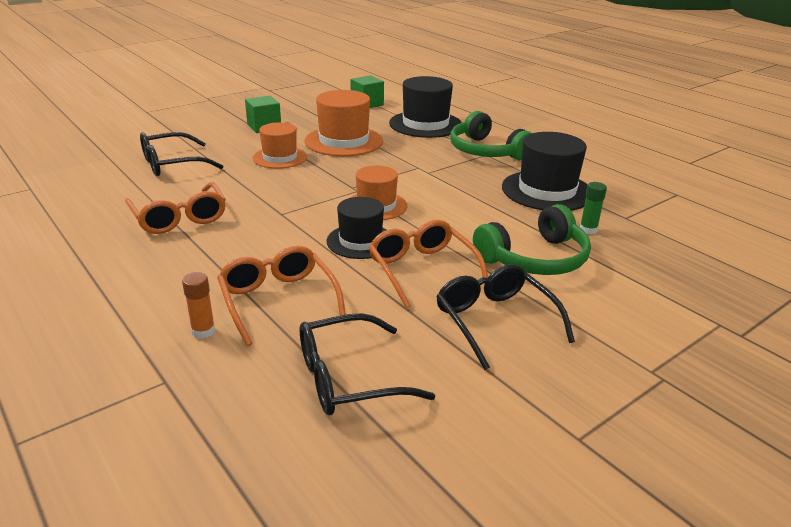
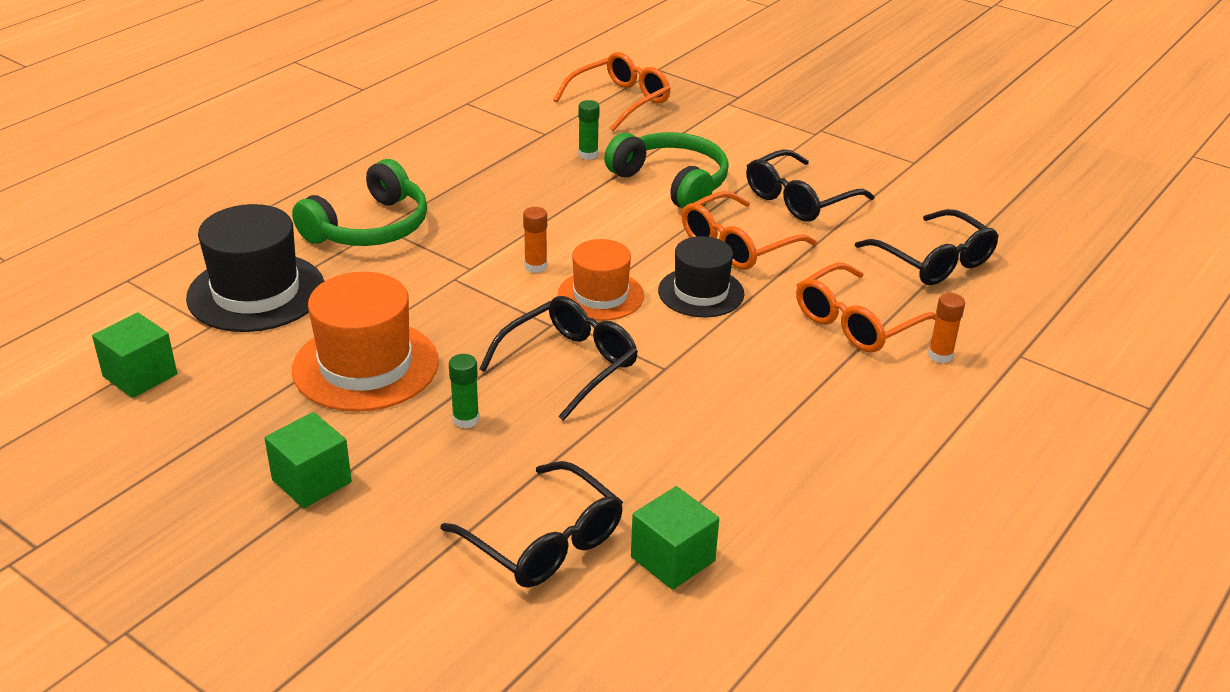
camera: 105 degrees left, 5 degrees up
(124, 190) = (673, 559): none -> green cube
(179, 218) = (729, 458): orange glasses -> orange glasses (620, 101)
(280, 157) = (466, 420): orange hat -> green glue stick
(307, 187) = (569, 365): none -> black glasses
(422, 190) = (536, 266): none -> orange glue stick
(547, 191) = (494, 179): black hat -> none

